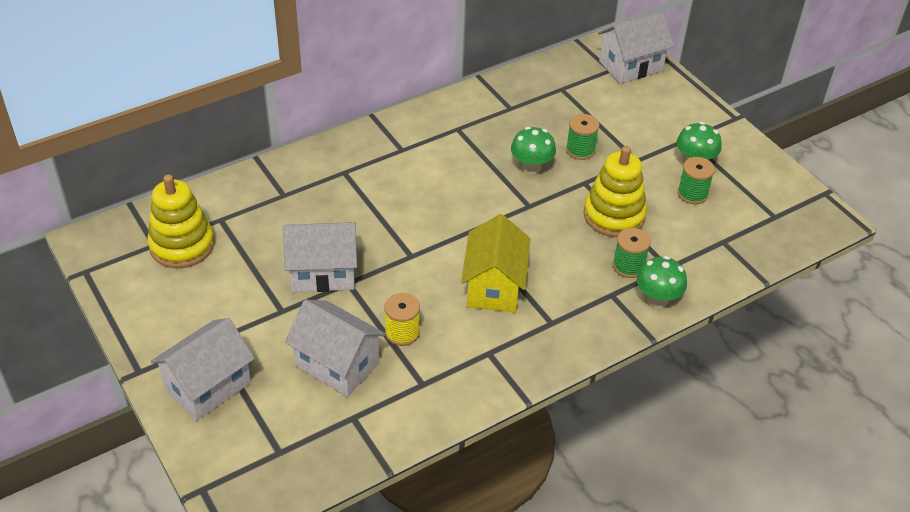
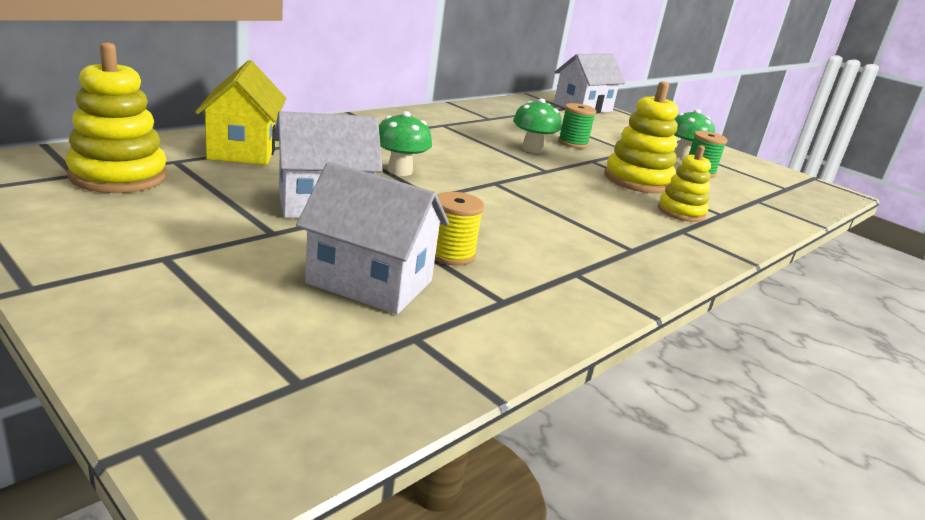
camera: 15 degrees left, 20 degrees down
(208, 386) = (157, 304): white house -> none
(494, 286) = (545, 221): yellow house -> yellow house (243, 150)
(628, 266) = (681, 212): green spool -> yellow stacking toy
(657, 299) = (732, 235): green mushroom -> green mushroom (400, 171)

